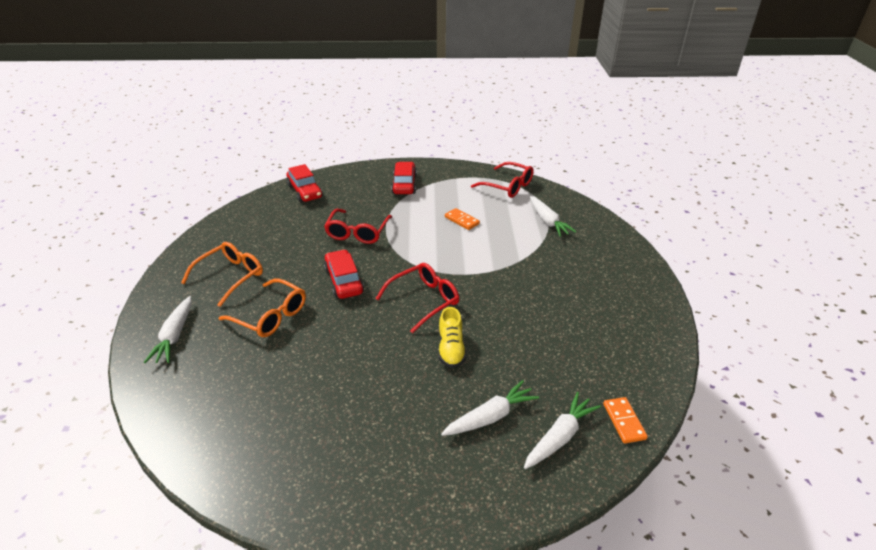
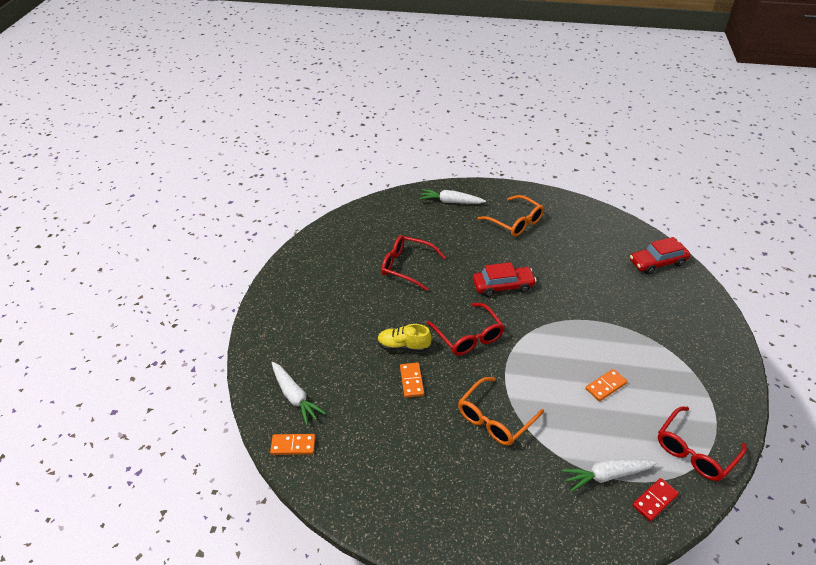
camera: 100 degrees right, 5 degrees up
(271, 316) = (463, 245): orange glasses -> orange glasses (494, 419)
(357, 233) = (579, 298): red glasses -> red glasses (406, 266)
(404, 184) = (684, 343): red car -> none
(490, 416) = (327, 359): white carrot -> none
(498, 336) = (411, 381): none -> orange domino
(557, 203) = (654, 500): none -> red domino

